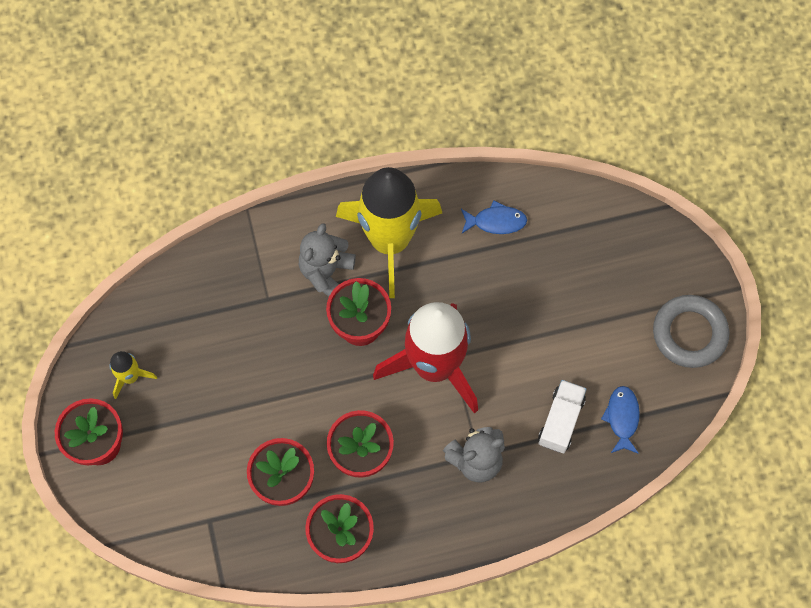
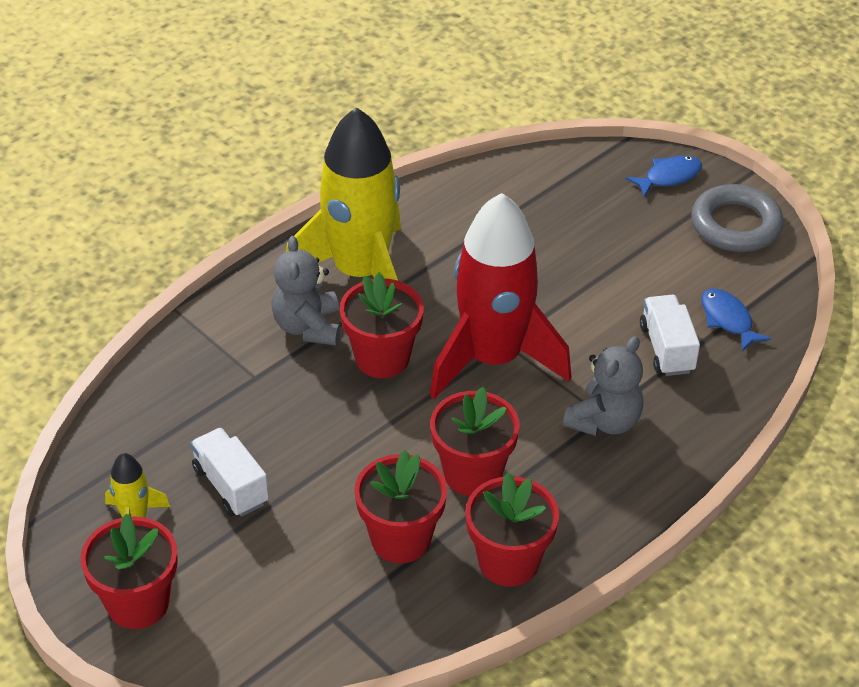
camera: 30 degrees left, 25 degrees down
(202, 382) = (231, 486): none -> white truck
(496, 221) = (464, 214): blue fish -> blue fish (668, 177)

